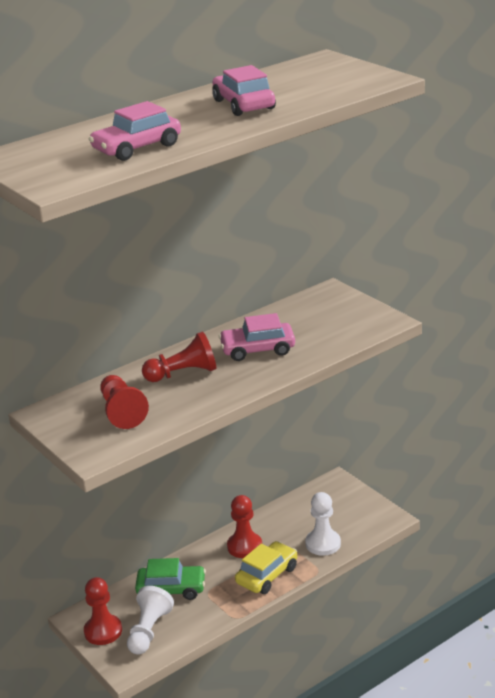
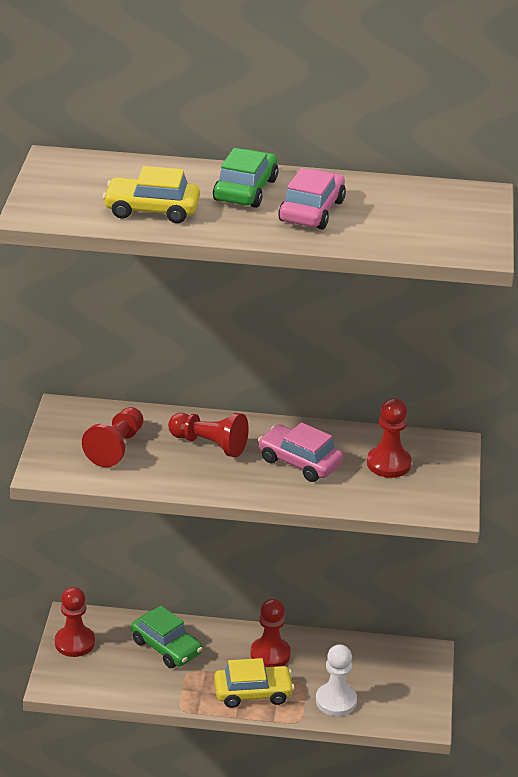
camera: 40 degrees right, 5 degrees up
(137, 148) = (152, 210): pink car -> yellow car
(149, 631) = (105, 668): white pawn -> none
(176, 114) = (245, 190): none -> green car
(311, 320) = (388, 463): none -> red pawn

